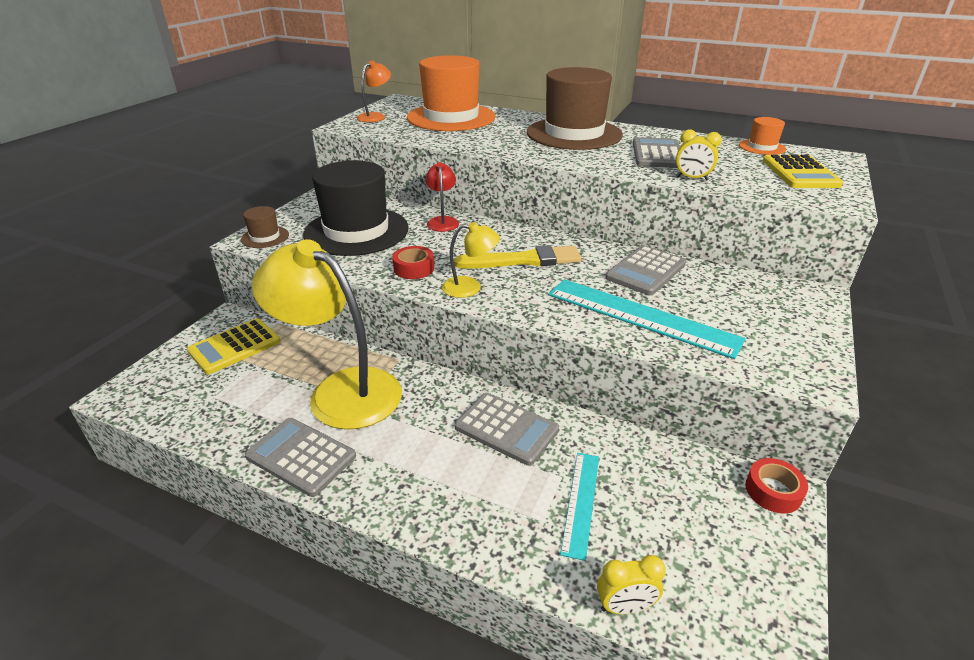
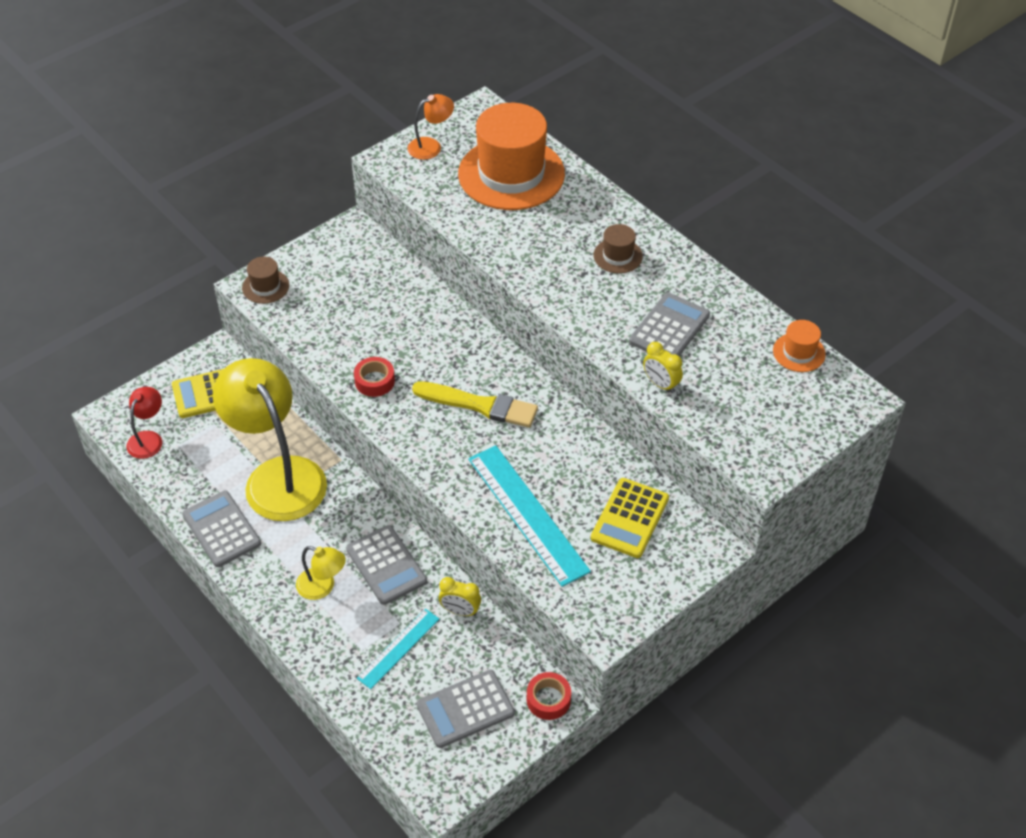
camera: 25 degrees right, 15 degrees up
(356, 231) = (352, 305): black hat -> none
(442, 221) = (442, 317): red lamp -> red lamp (148, 439)
(470, 287) = (408, 425): yellow lamp -> yellow lamp (322, 587)
(574, 134) = (618, 256): brown hat -> brown hat, size x0.44
(625, 607) = (373, 727): yellow clock -> yellow clock (460, 611)
(645, 271) = (581, 461): grey calculator -> grey calculator (465, 709)
(800, 173) = (782, 413): yellow calculator -> yellow calculator (630, 518)

